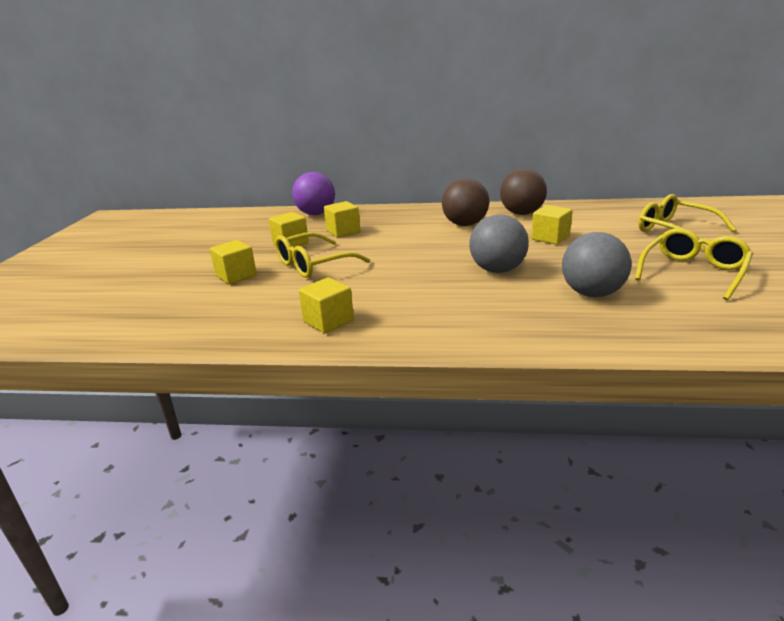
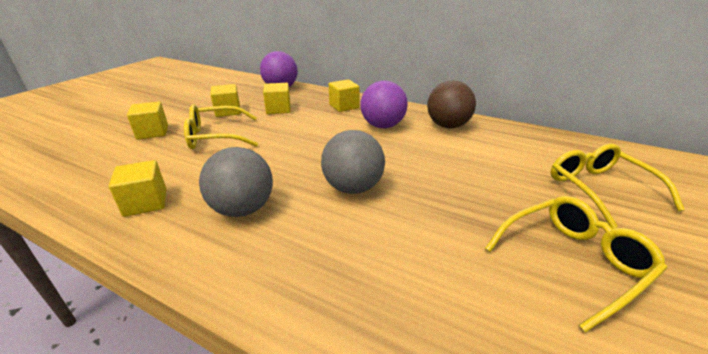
camera: 20 degrees right, 5 degrees up
(465, 224) = (382, 126): brown ball -> purple ball
(550, 238) = (446, 162): yellow cube -> yellow cube (344, 106)
(592, 293) = (415, 253): grey ball -> grey ball (243, 209)

